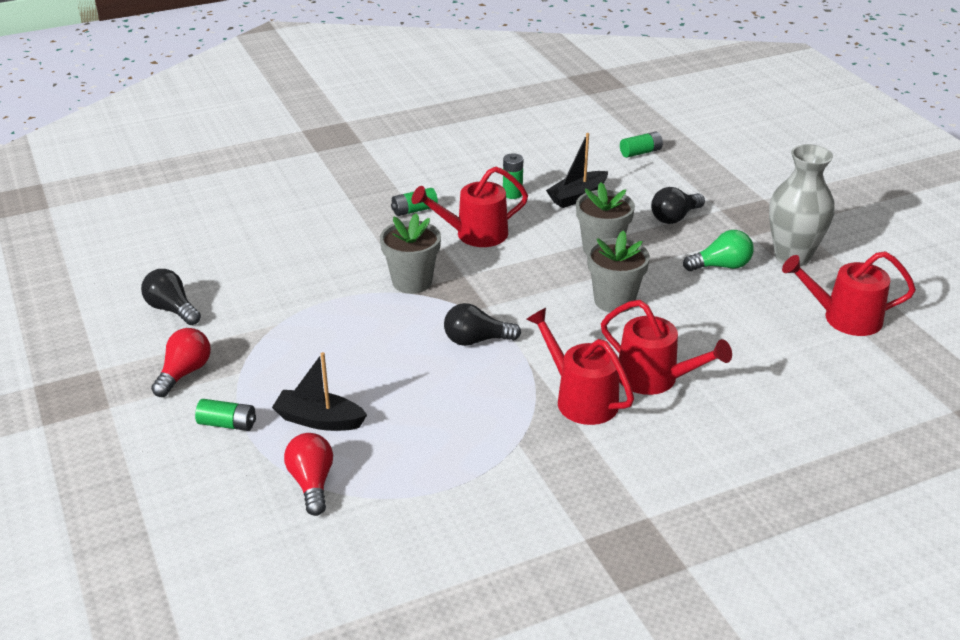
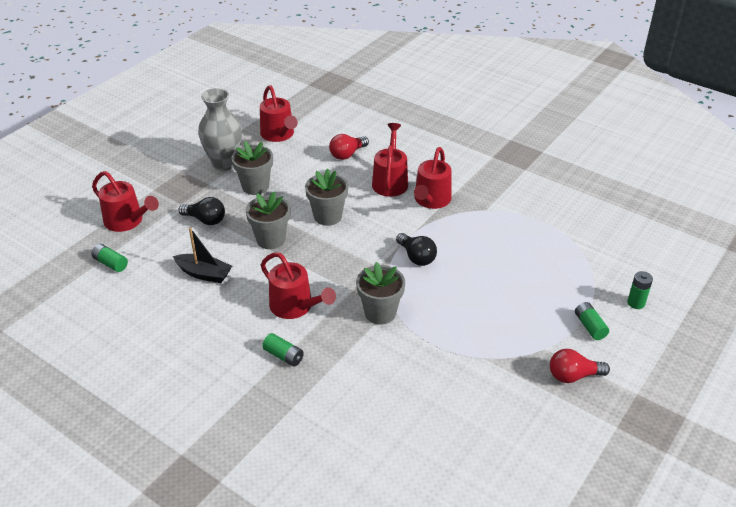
camera: 120 degrees left, 5 degrees up
(172, 309) = (523, 429): black light bulb -> none
(312, 483) = (590, 268): red light bulb -> red light bulb (347, 154)
(319, 420) = (546, 289): black boat -> none
(512, 194) = (221, 309): green battery -> green battery (636, 303)
(709, 172) = (127, 221): none -> red watering can
(721, 266) = (255, 186): green light bulb -> grey flower pot

